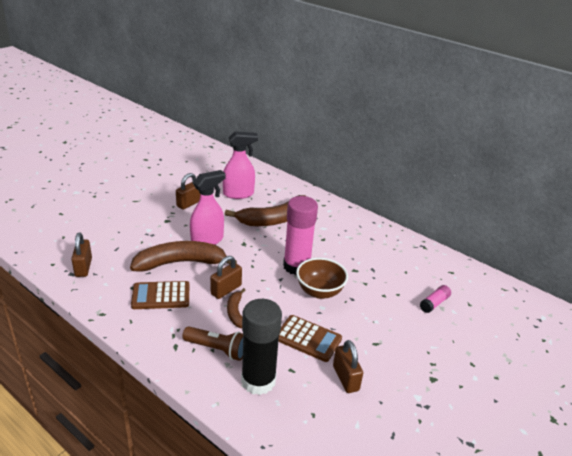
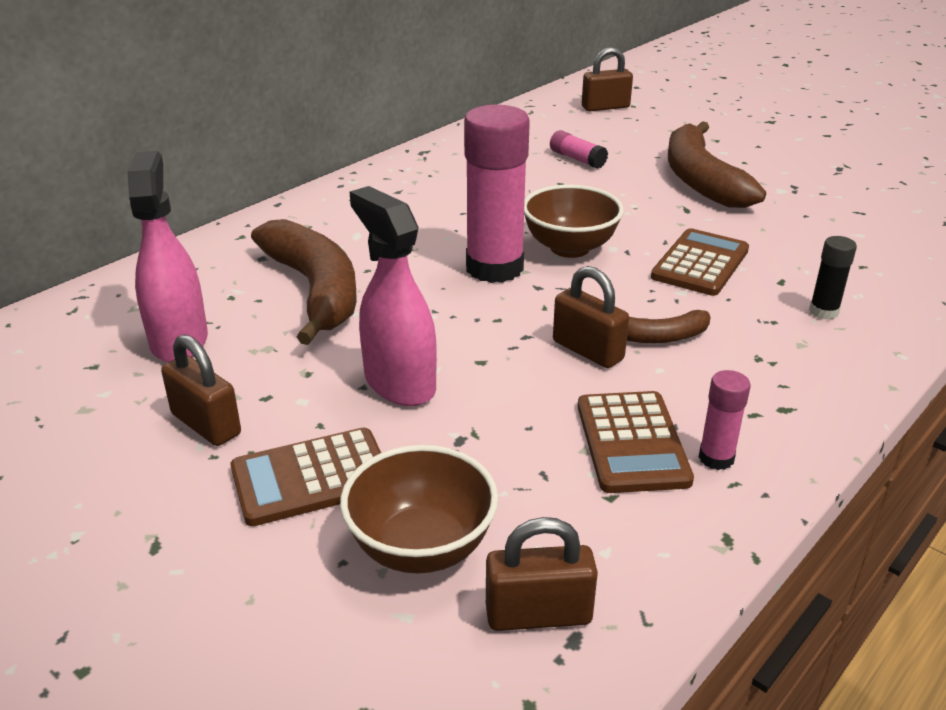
camera: 85 degrees left, 0 degrees up
(119, 245) = (421, 547): none -> brown bowl
(146, 318) = (716, 458): none -> pink glue stick
(157, 224) = (311, 478): none -> brown calculator
(181, 263) = (497, 420): brown banana -> brown banana (700, 179)
(217, 349) = (769, 356): brown flashlight -> none
(258, 381) = (823, 312): black glue stick -> black glue stick, size x0.46
(345, 378) = (774, 237): brown padlock -> brown padlock (605, 107)

